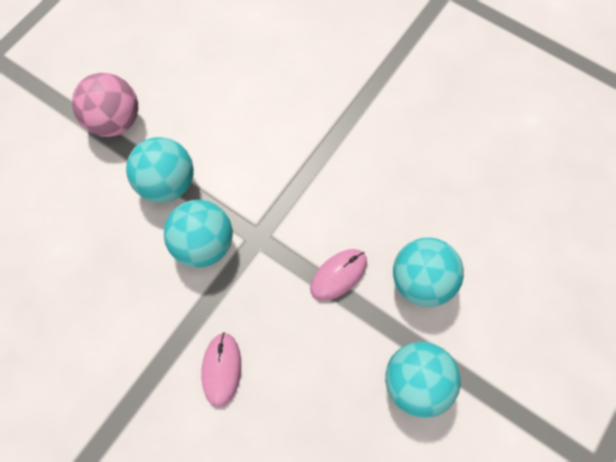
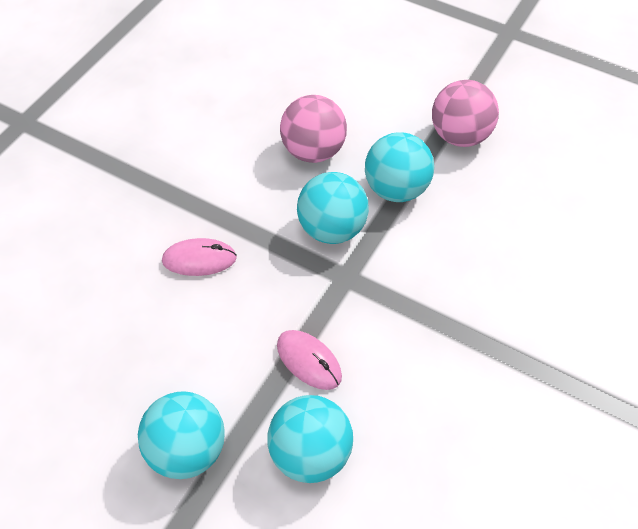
camera: 85 degrees right, 15 degrees down
(106, 252) = (313, 151): none -> pink ball

